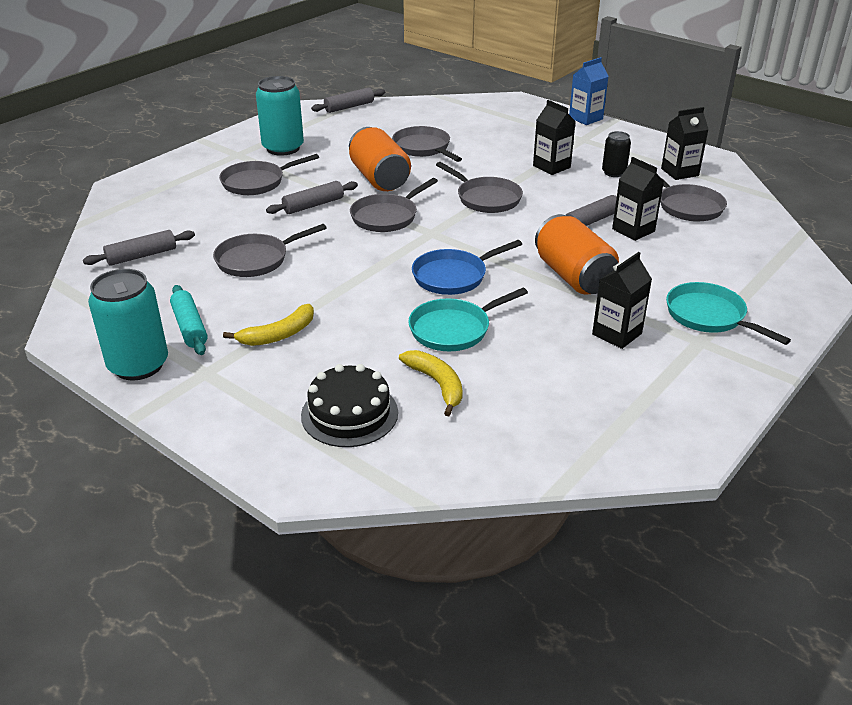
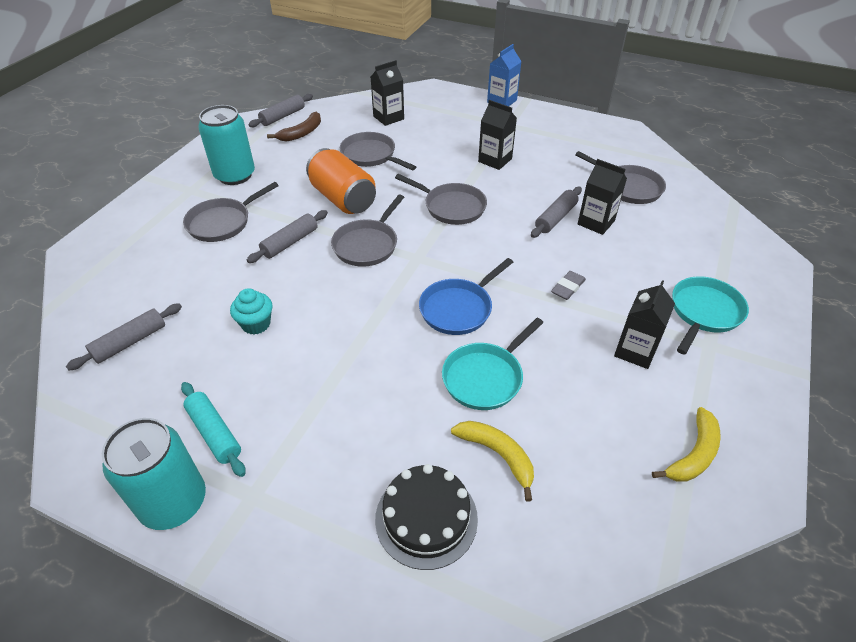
camera: 15 degrees left, 10 degrees up
(256, 259) = (256, 324): grey pan -> turquoise cupcake
(278, 335) = (313, 423): yellow banana -> yellow banana (693, 454)
(362, 122) = (301, 133): none -> brown banana
(573, 276) = (568, 287): orange can -> grey eraser
(613, 172) = (551, 159): black can -> none
(679, 172) = (606, 150): black carton -> black carton (388, 118)
(709, 316) = (704, 313): turquoise pan -> turquoise pan turned 90 degrees clockwise

